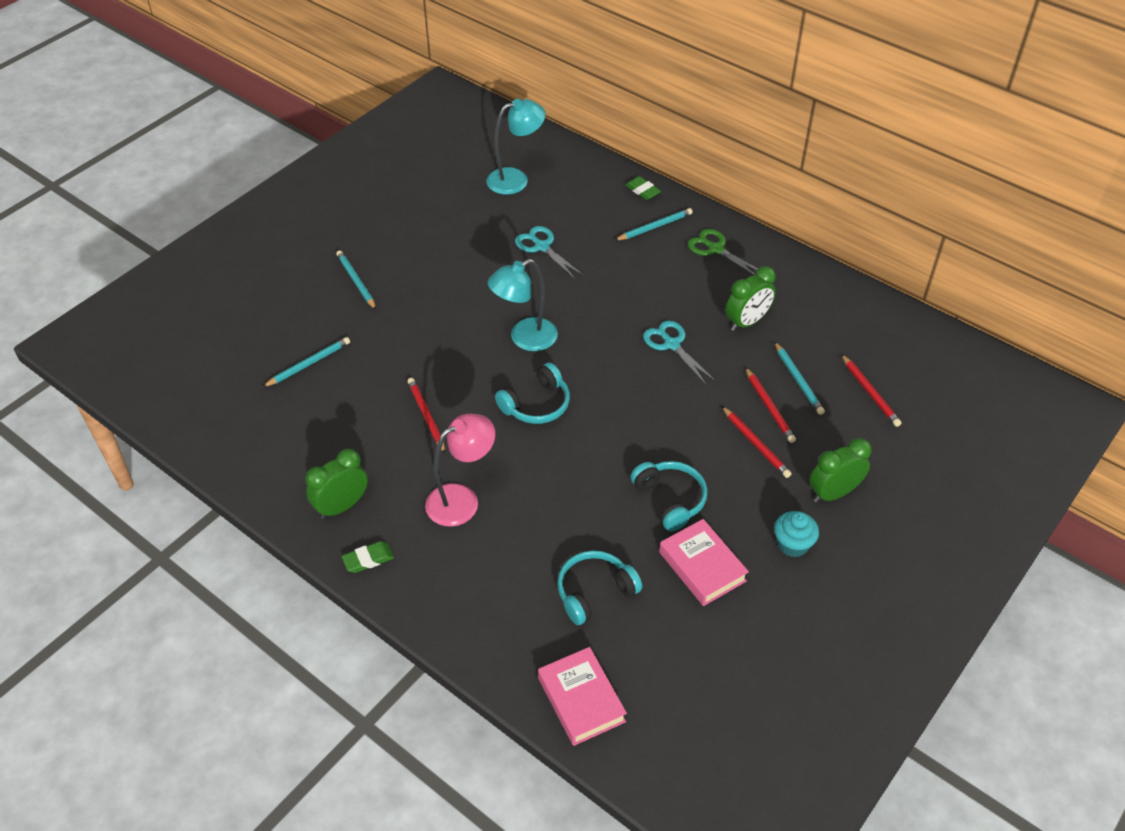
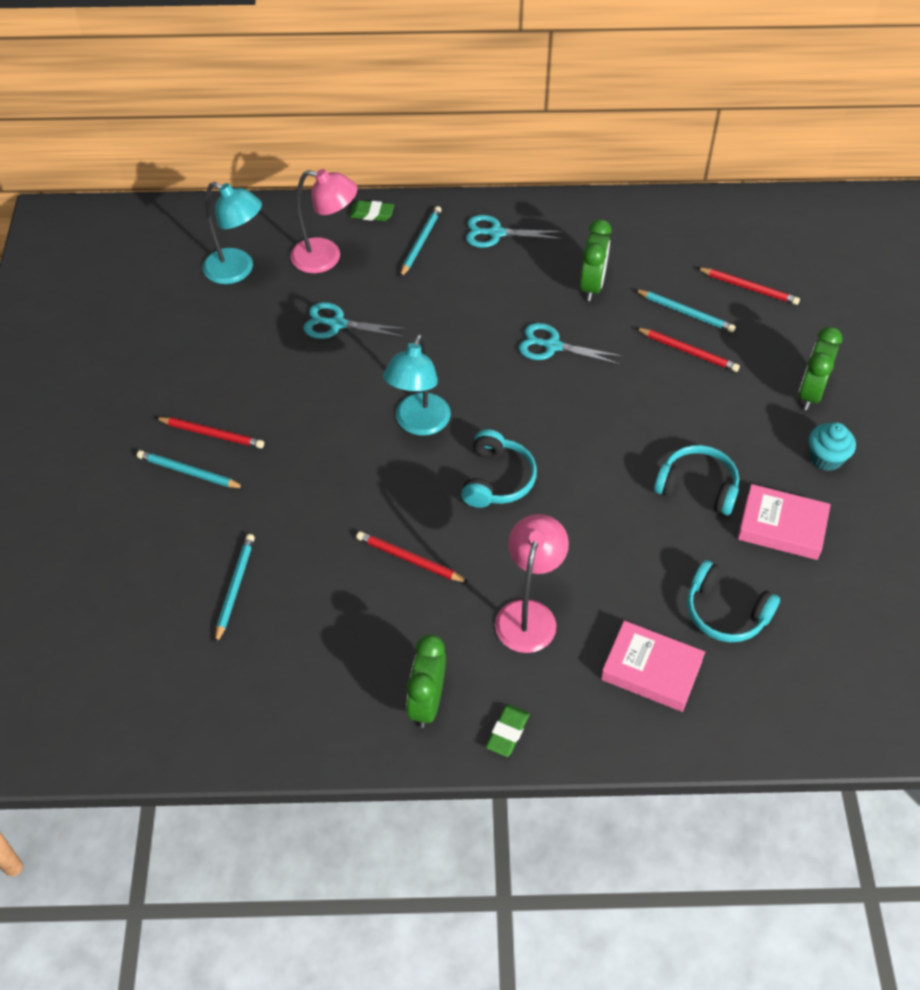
camera: 40 degrees left, 5 degrees up
(516, 179) = (237, 270): turquoise lamp -> turquoise lamp turned 90 degrees clockwise
(581, 202) = (326, 258): none -> pink lamp
(581, 700) = (813, 712): pink book -> pink book (651, 670)
(594, 592) = (725, 612): turquoise headphones -> turquoise headphones turned 75 degrees counterclockwise
(715, 249) = (495, 233): green scissors -> turquoise scissors
(755, 444) = (711, 391): red pencil -> red pencil (211, 434)

